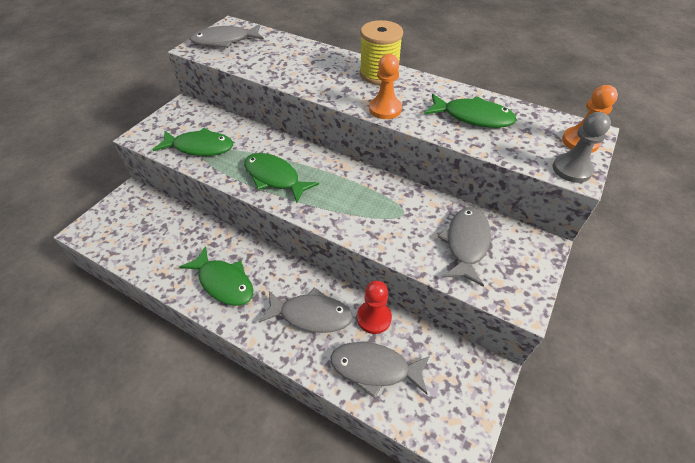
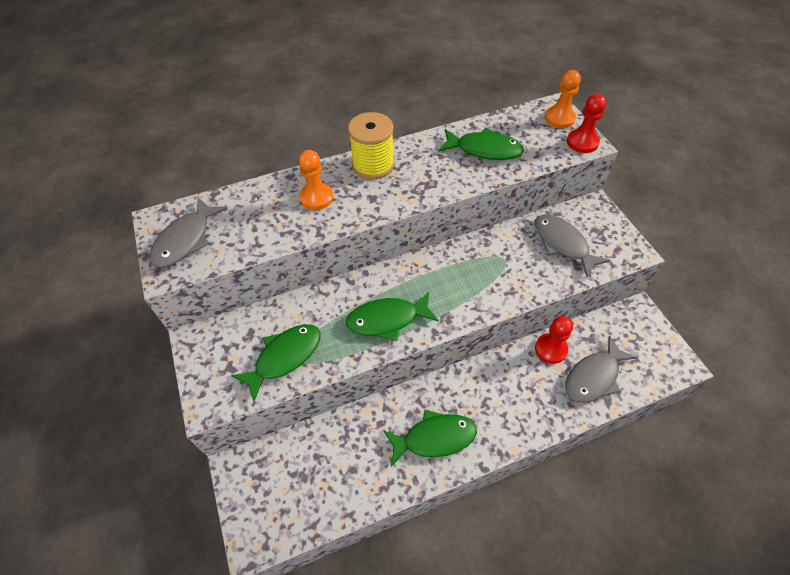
camera: 50 degrees left, 5 degrees up
(311, 315) = (518, 389): grey fish -> none
(385, 109) = (425, 191): orange pawn -> orange pawn (316, 197)
(473, 117) = (484, 150): green fish -> green fish turned 45 degrees clockwise
(571, 169) = (582, 142): grey pawn -> red pawn

